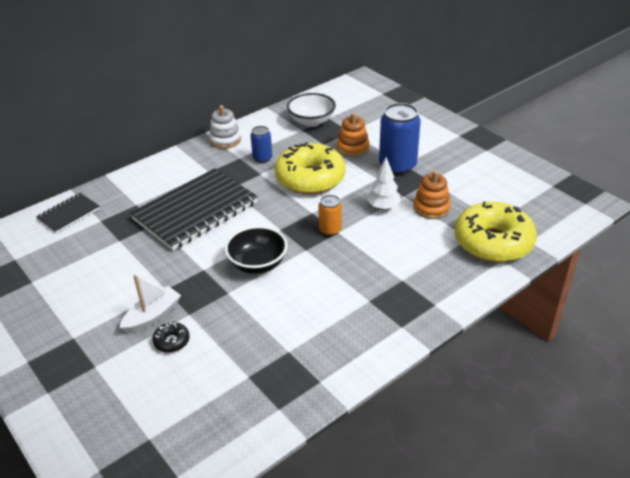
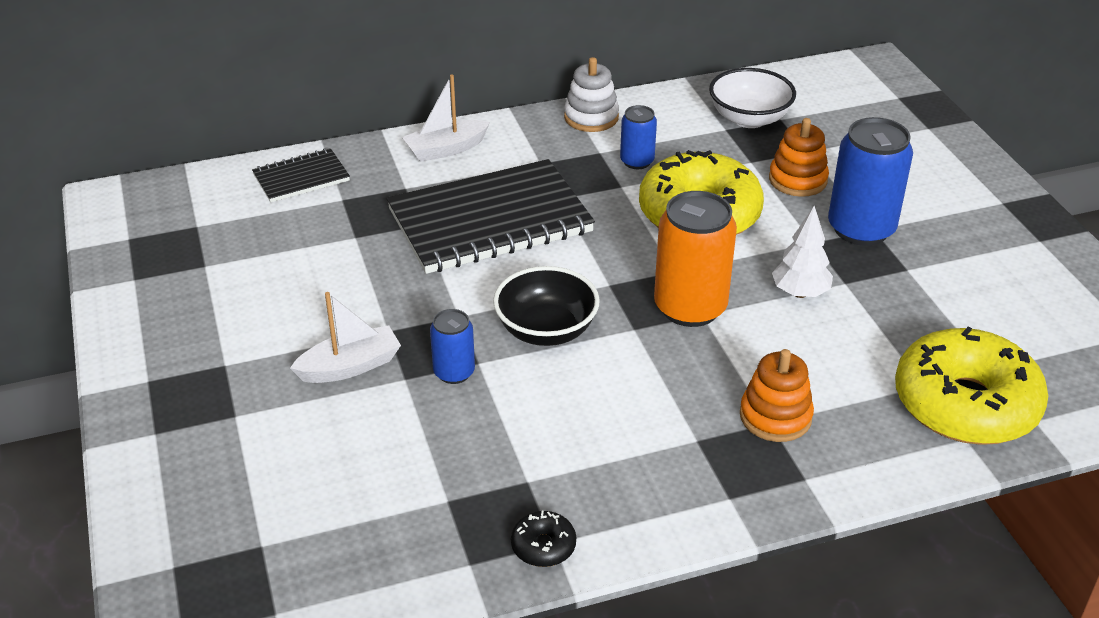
camera: 20 degrees right, 0 degrees up
(150, 177) = (446, 149): none -> white boat
(172, 341) = (360, 412): black donut -> black donut (543, 546)
(216, 302) = (454, 372): none -> blue can
(330, 230) = (690, 307): orange can -> orange can, size x1.86
(431, 208) = (884, 316): orange stacking toy -> orange stacking toy (775, 416)

